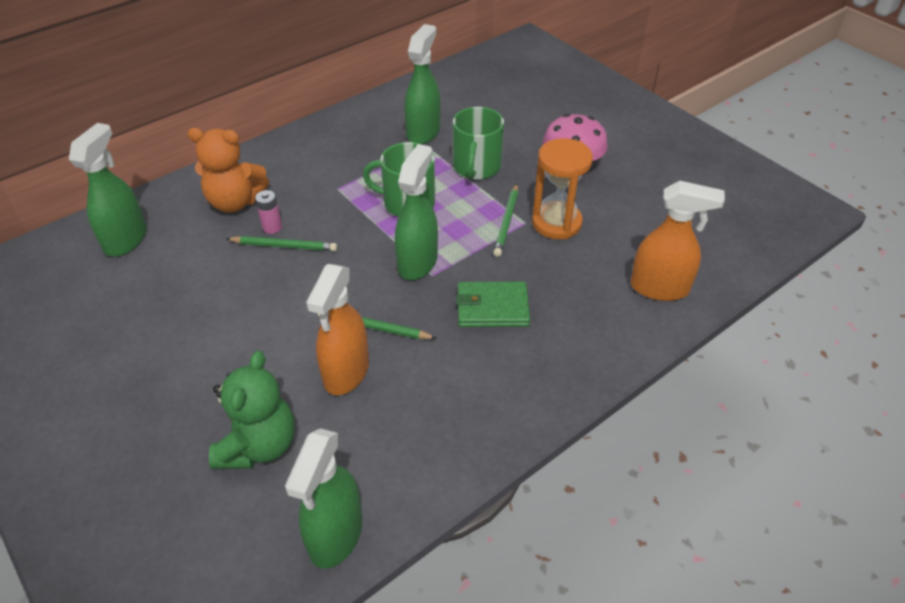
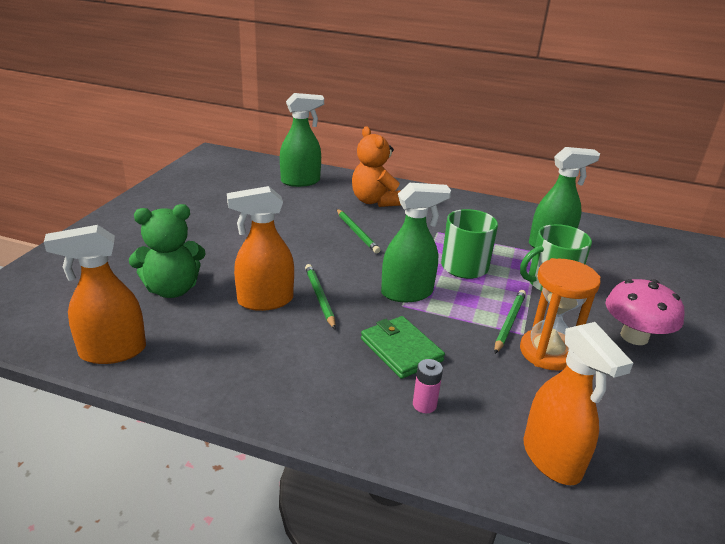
camera: 55 degrees right, 15 degrees down
(272, 227) = (368, 222): pink battery -> pink battery (424, 405)
(335, 535) = (112, 351): green spray bottle -> orange spray bottle
(506, 222) = (509, 322): green pencil -> green pencil turned 135 degrees clockwise

